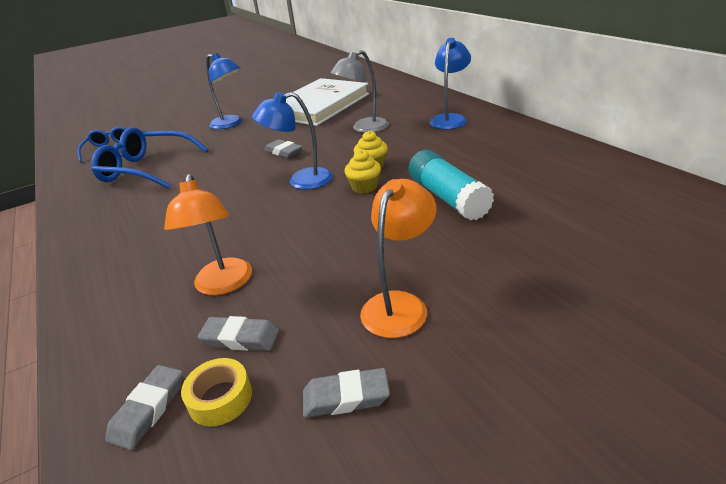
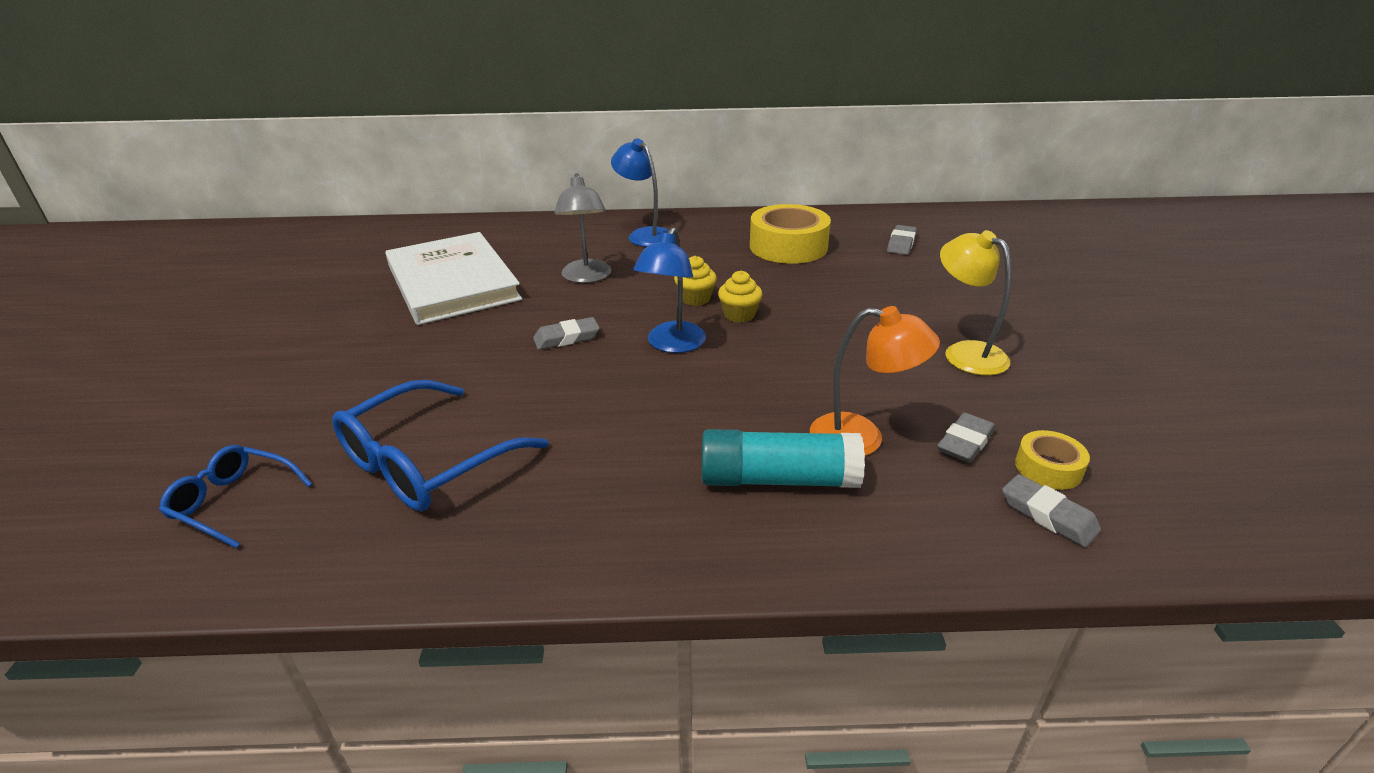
camera: 65 degrees left, 0 degrees up
(231, 124) = (379, 357): blue lamp -> none
(346, 397) = (1069, 405): grey eraser -> grey eraser (901, 244)
(400, 304) = (965, 352): orange lamp -> yellow lamp
(447, 198) = (813, 285): turquoise glue stick -> turquoise glue stick (778, 479)
(508, 167) = (788, 246): none -> yellow tape

